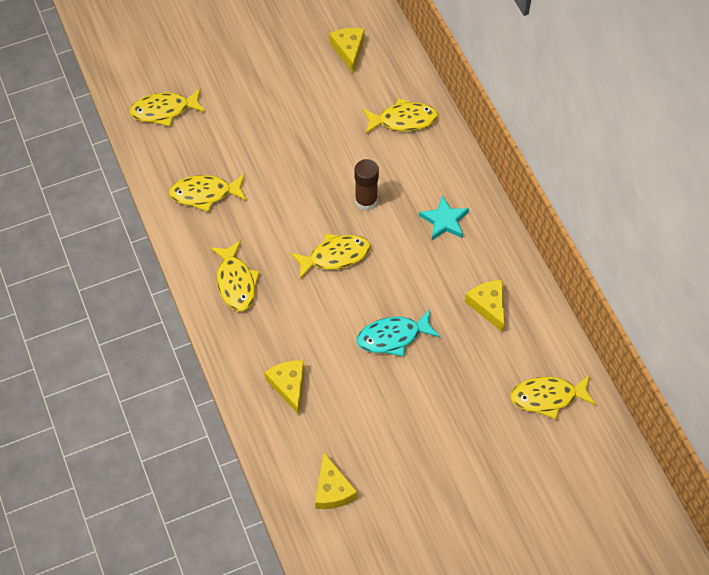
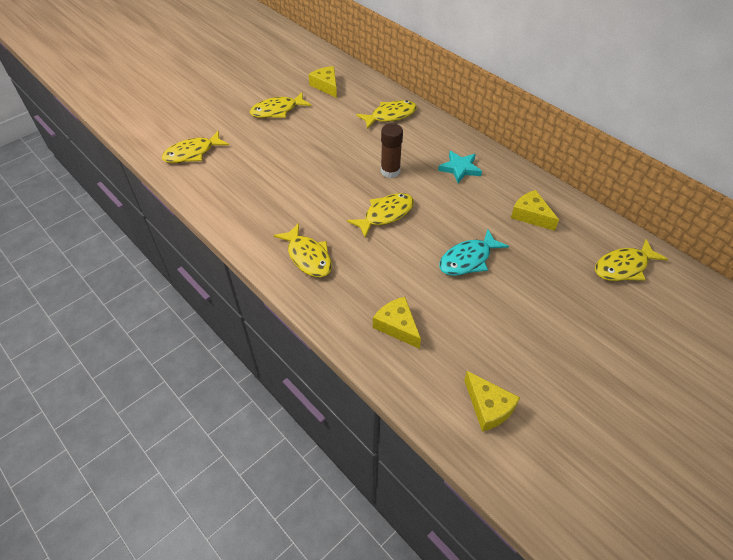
camera: 20 degrees left, 10 degrees down
(205, 194) = (251, 200): yellow fish -> yellow fish (277, 110)

